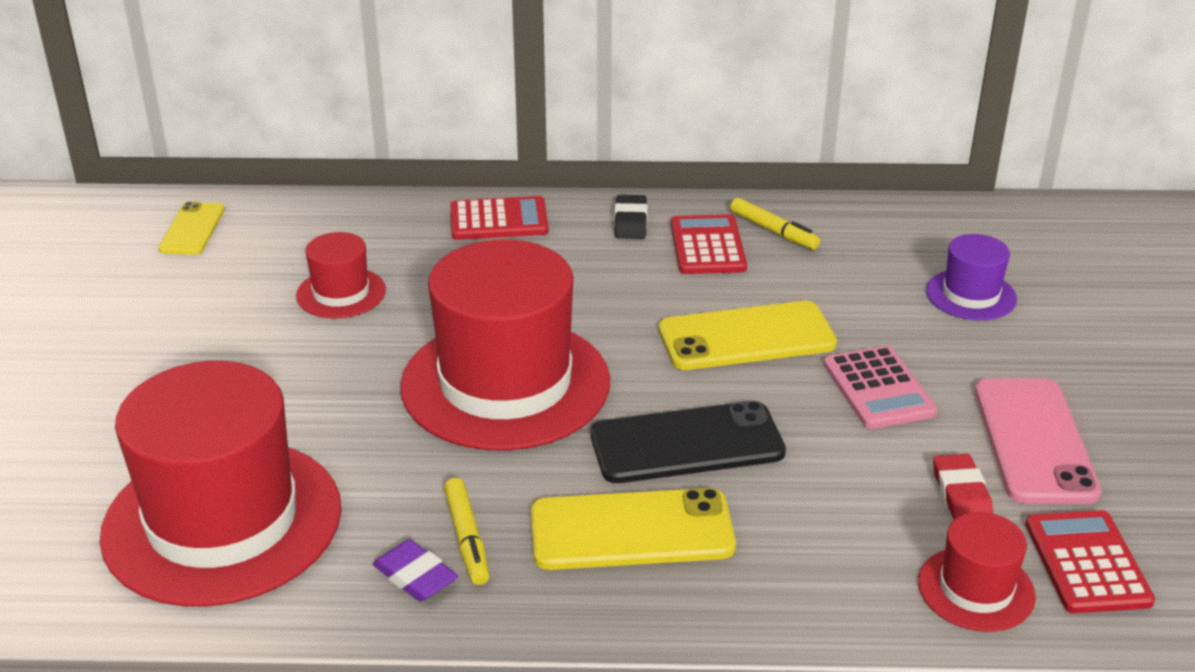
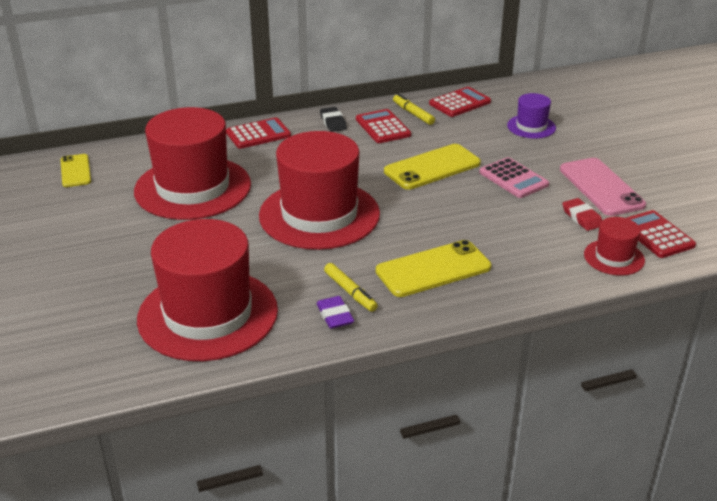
camera: 20 degrees left, 0 degrees up
(341, 293) = (193, 188): red hat -> red hat, size x2.16
(415, 576) = (335, 316): purple eraser -> purple eraser turned 45 degrees clockwise
(686, 443) = (434, 223): black phone -> none
(774, 231) = (413, 114): yellow marker -> yellow marker turned 150 degrees counterclockwise
(867, 226) = (459, 103): none -> red calculator

